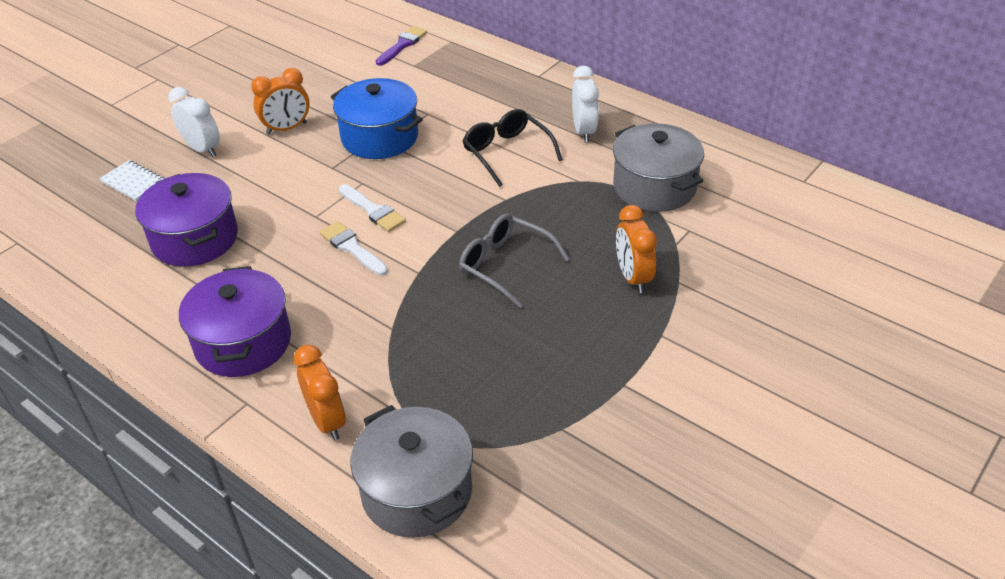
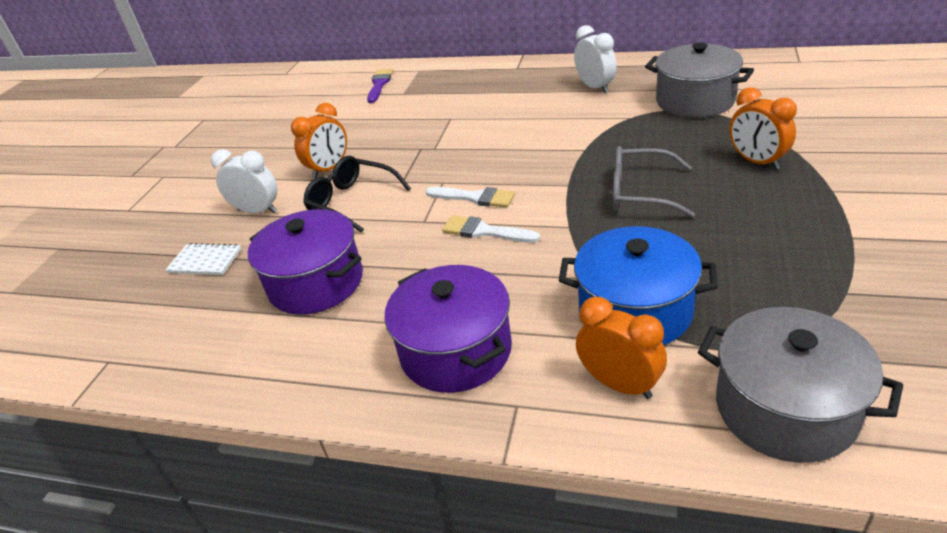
camera: 20 degrees left, 5 degrees down
(379, 137) = (424, 147): blue pot -> blue pot (635, 311)
(507, 153) = (549, 120): black glasses -> black glasses (352, 201)

